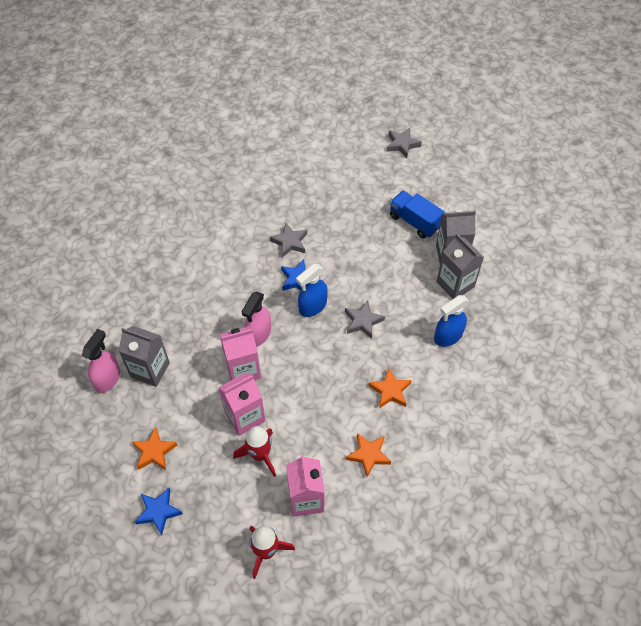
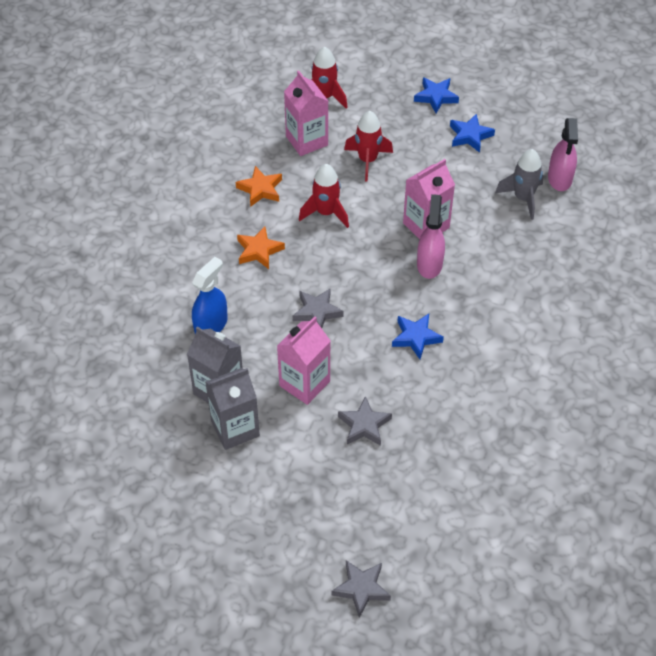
camera: 160 degrees right, 5 degrees down
(150, 370) = (523, 198): grey carton -> grey rocket
(154, 451) = (470, 136): orange star -> blue star
(245, 416) = (400, 186): pink carton -> pink carton (304, 383)
(289, 242) = (451, 380): grey star -> grey star (364, 425)
(312, 306) = (383, 311): blue spray bottle -> none
(320, 410) = (326, 213): none -> red rocket
(414, 221) = (298, 461): blue truck -> none

